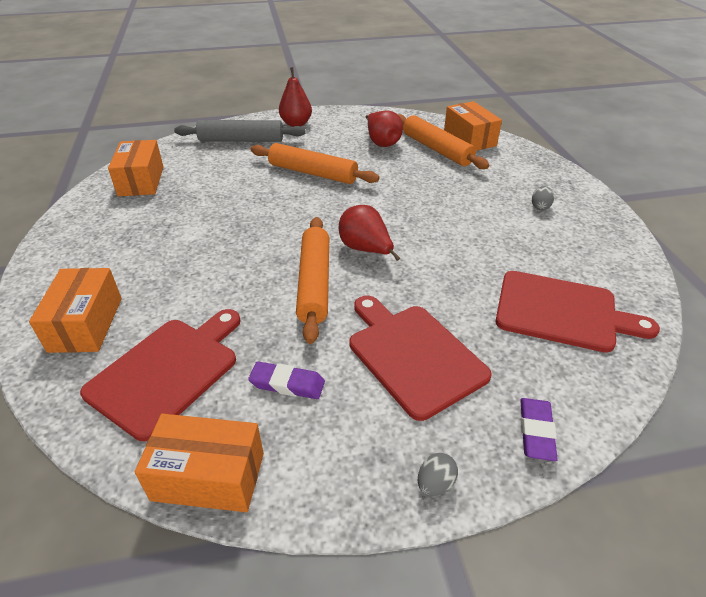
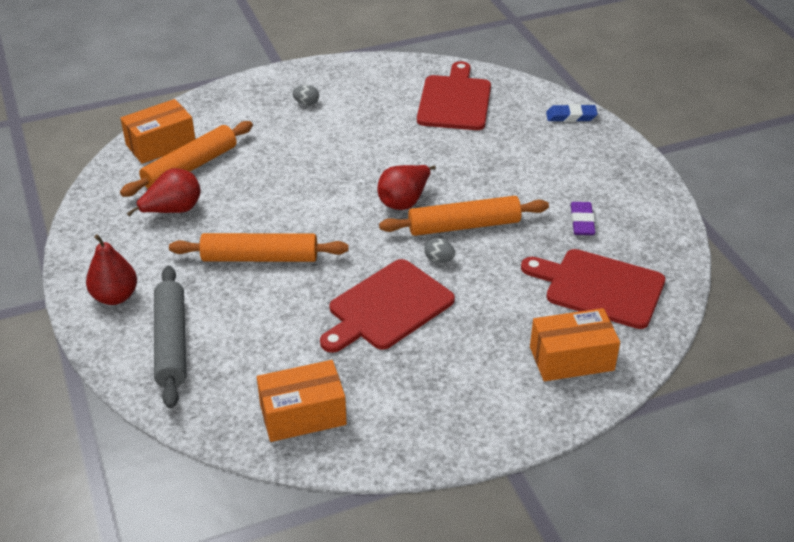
camera: 100 degrees left, 0 degrees up
(208, 476) = (671, 242): orange box -> none
(313, 173) = (260, 258): orange rolling pin -> orange rolling pin turned 75 degrees clockwise
(413, 355) = (527, 166): red cutting board -> red cutting board (387, 307)
(435, 483) = (627, 152): grey egg -> grey egg (439, 260)
(536, 431) = (571, 116): purple eraser -> blue eraser

